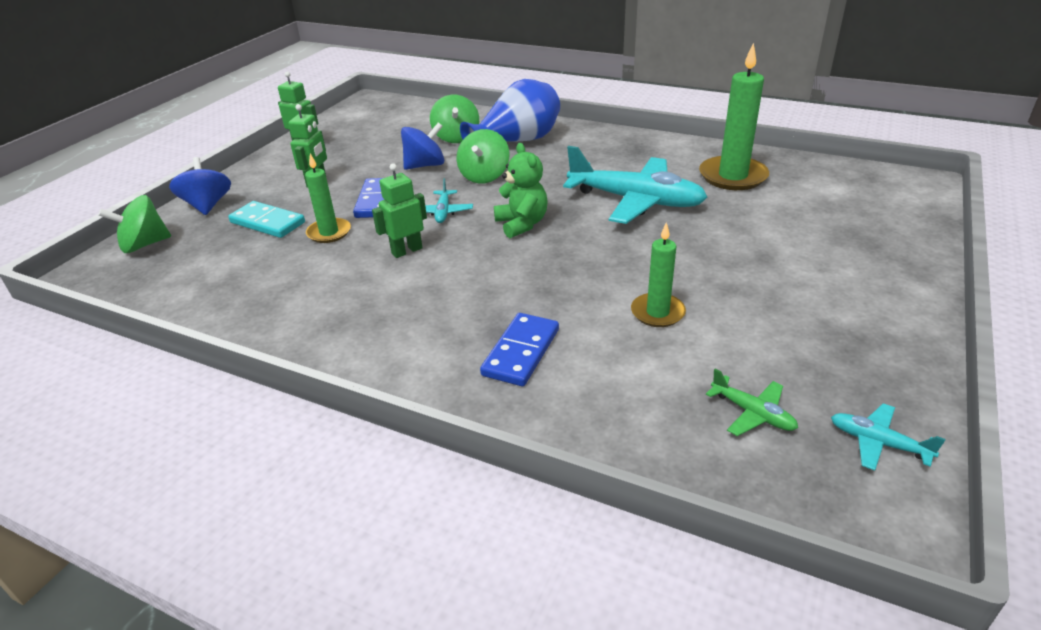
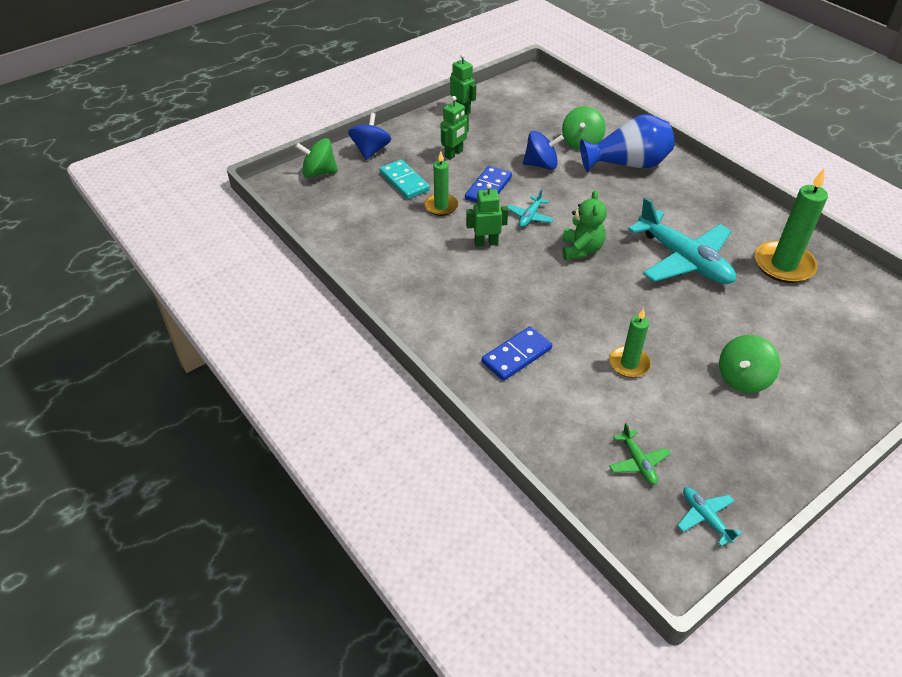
camera: 25 degrees right, 10 degrees up
(484, 176) = (580, 192): green spinning top -> green spinning top (742, 378)

